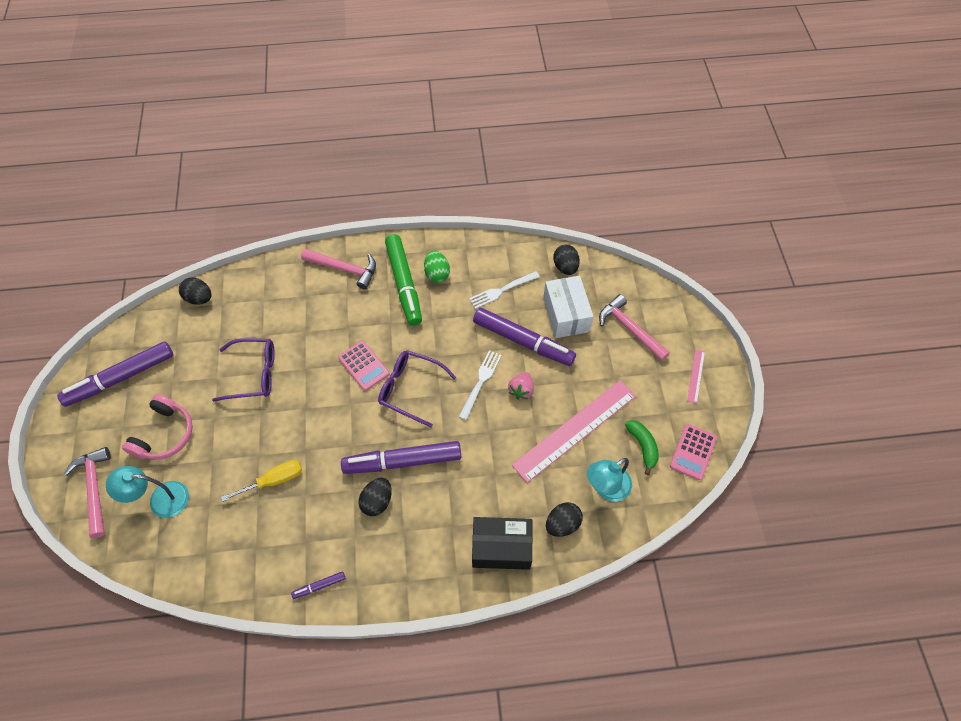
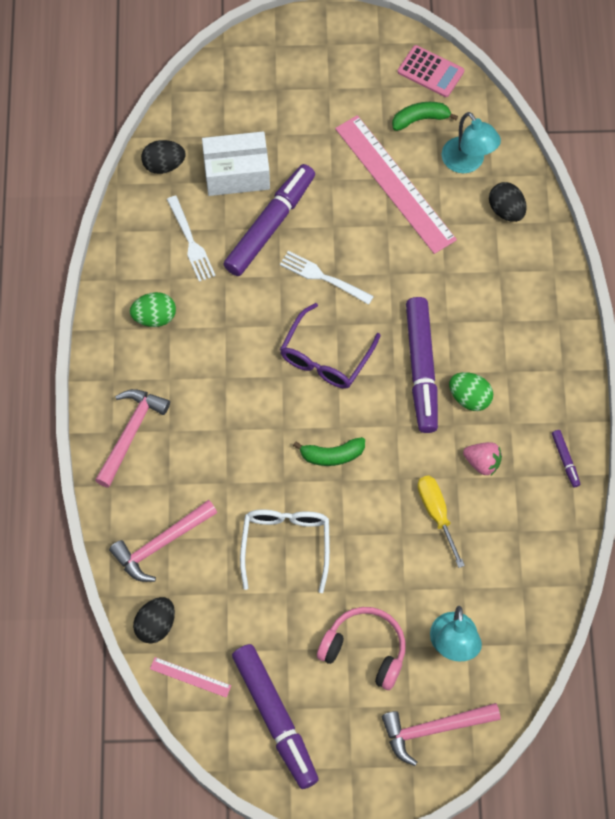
camera: 85 degrees left, 5 degrees up
(254, 374) = (286, 544): purple glasses -> white glasses
(326, 400) = (332, 455): none -> green banana
(363, 366) = (287, 410): pink calculator -> none
(377, 501) = (469, 398): black egg -> green egg
(404, 284) = (165, 358): green marker -> none
(501, 547) = (530, 273): black box -> none
(521, 390) = (338, 234): pink strawberry -> pink strawberry (482, 463)
(630, 329) = (265, 107): pink hammer -> pink hammer (161, 544)
(696, 376) = (336, 51): pink ruler -> pink ruler (190, 677)

